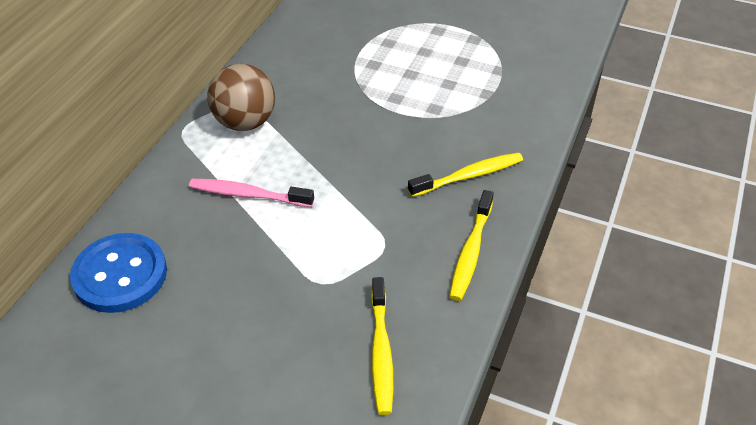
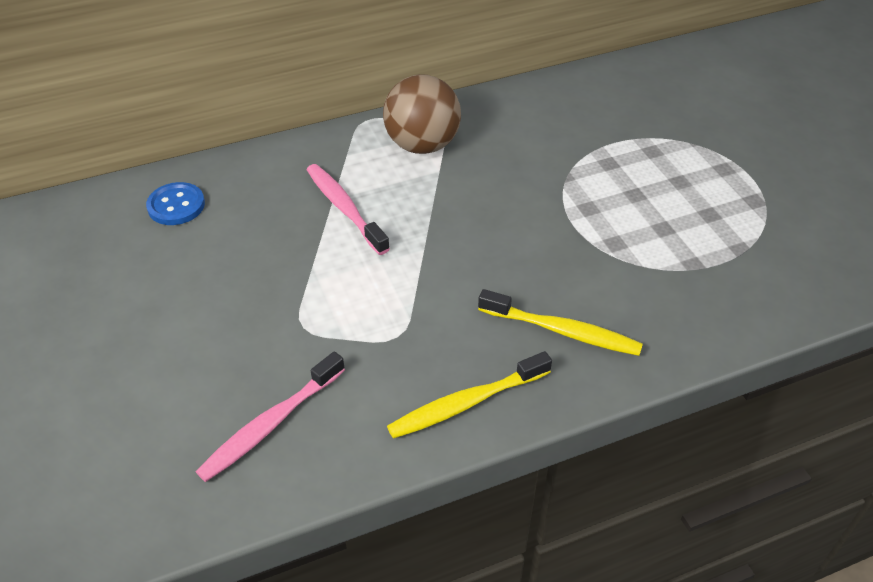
camera: 45 degrees right, 0 degrees up
(120, 275) = (176, 205): blue button -> blue button, size x0.58
(381, 352) = (270, 424): yellow toothbrush -> pink toothbrush

